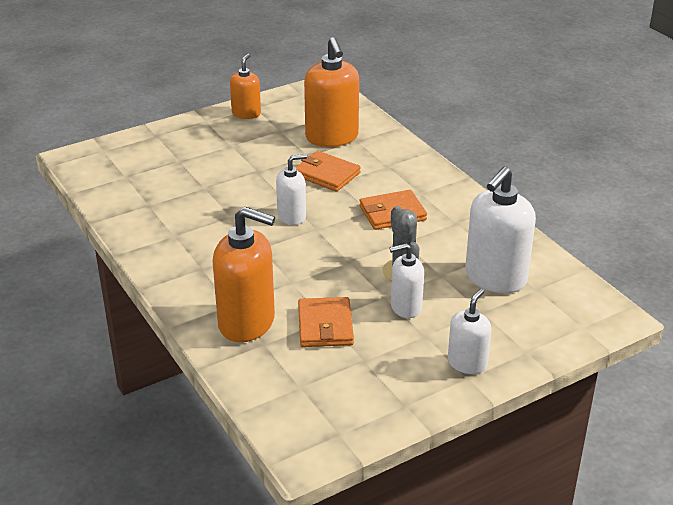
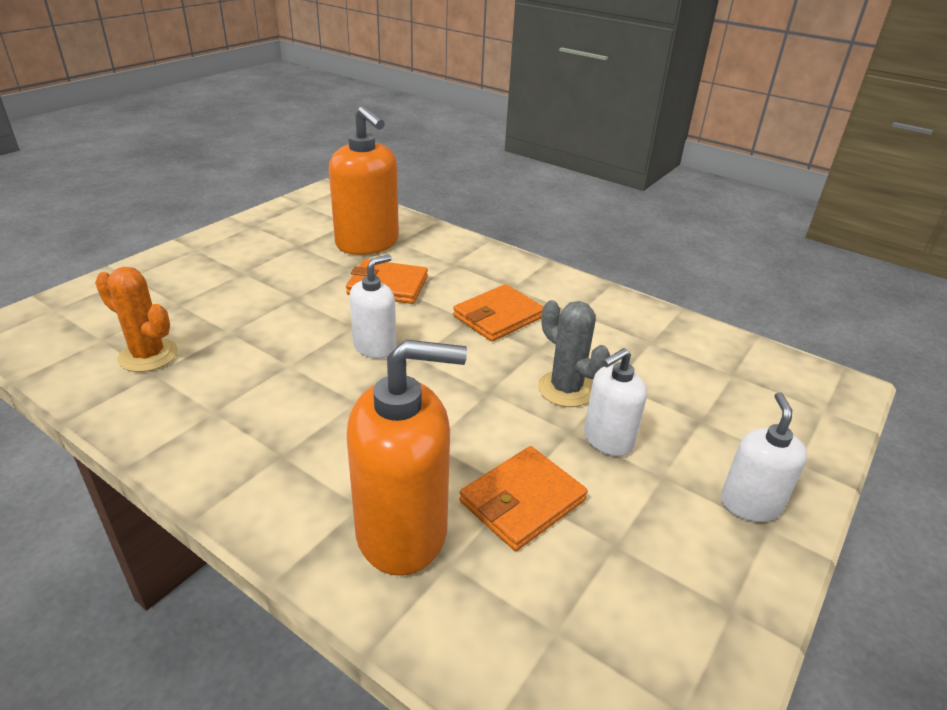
camera: 25 degrees left, 0 degrees up
(149, 193) = (148, 355): none -> orange cactus
(246, 113) = (245, 233): orange soap dispenser -> none
(325, 325) = (522, 501): orange wallet -> orange wallet turned 75 degrees clockwise
(495, 278) = (678, 371): white soap dispenser -> none

